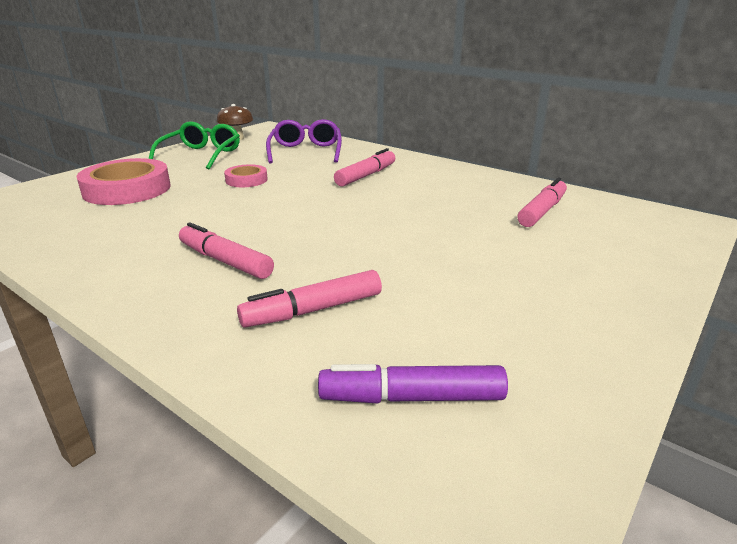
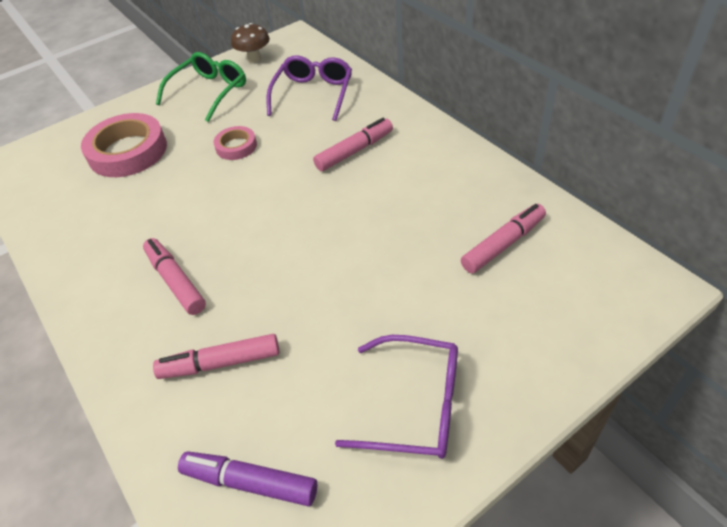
camera: 20 degrees right, 20 degrees up
(551, 311) = (415, 405): none -> purple glasses

